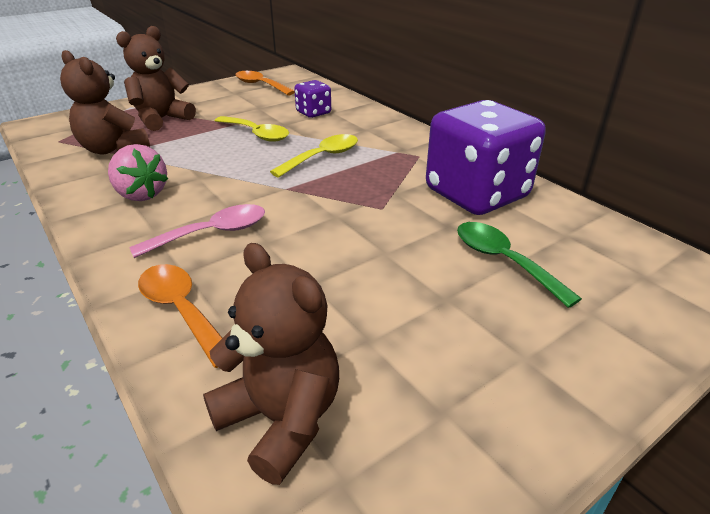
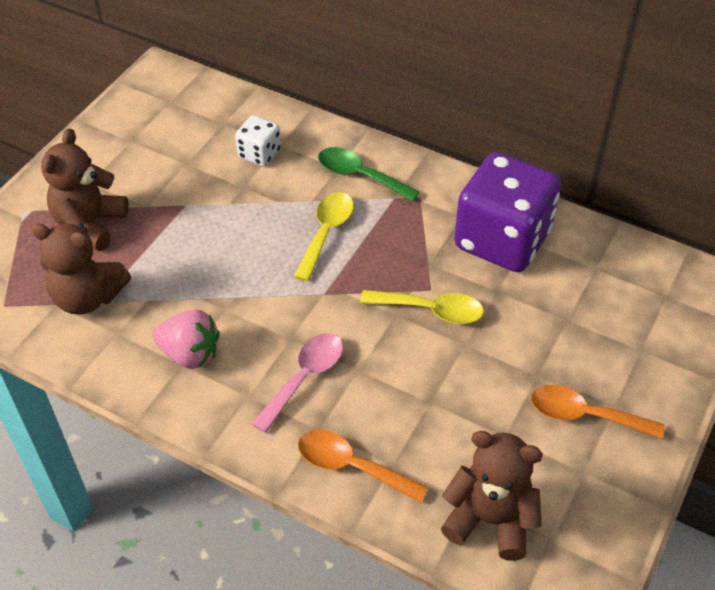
camera: 25 degrees left, 15 degrees up
(256, 134) = (226, 216): yellow spoon -> yellow spoon (430, 310)
(260, 85) = (150, 113): orange spoon -> orange spoon (585, 415)
(313, 113) = (259, 154): purple dice -> white dice
(503, 261) = (561, 319): green spoon -> green spoon (360, 175)

